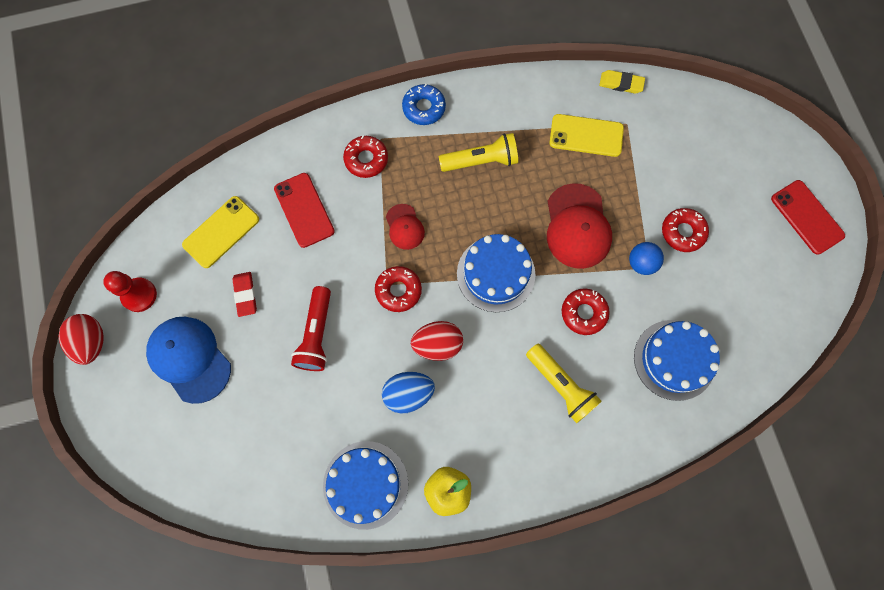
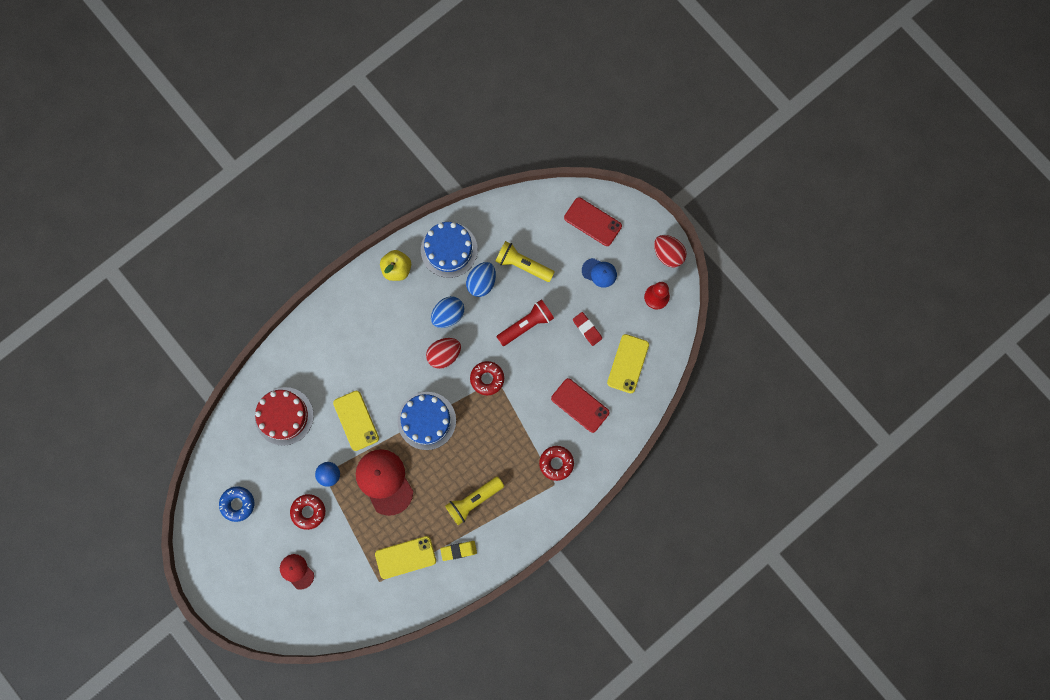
camera: 155 degrees right, 5 degrees up
(189, 359) = (599, 272): blue cap -> blue cap, size x0.55
(316, 334) = (526, 325): red flashlight -> red flashlight turned 75 degrees clockwise
(344, 417) = (481, 282): none -> blue egg
(404, 227) = (504, 425): red cap -> red cap (296, 571)
(424, 108) = (534, 524): blue donut -> blue donut (238, 504)
(560, 385) = (352, 365): yellow flashlight -> yellow flashlight (523, 264)
(584, 313) = (356, 420): red donut -> yellow phone
(621, 83) = (396, 615): yellow eraser -> yellow eraser (458, 550)
(674, 359) = (284, 416): blue cake -> red cake
(807, 217) = (223, 565): red phone -> red phone (592, 222)

